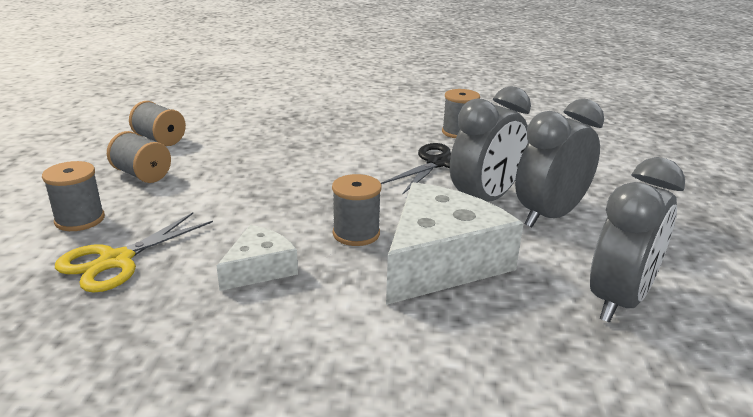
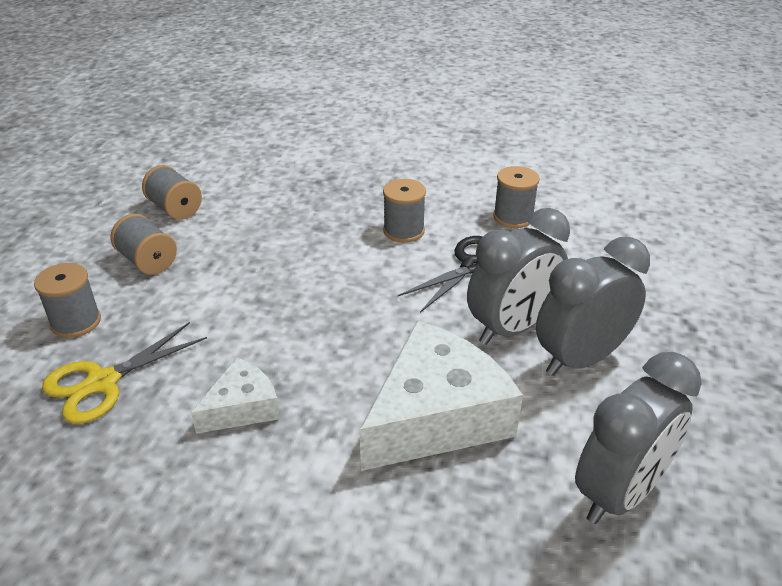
camera: 10 degrees right, 10 degrees up
(356, 234) = (354, 367): grey spool -> grey spool (403, 231)

